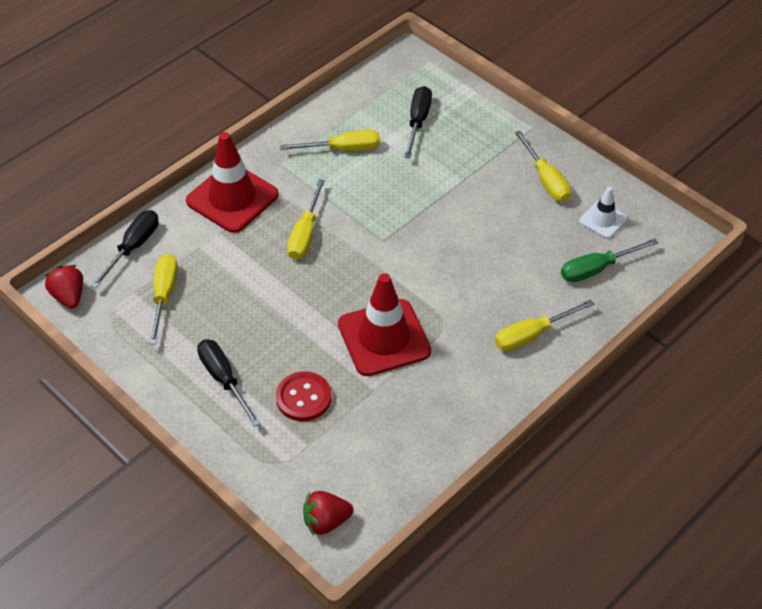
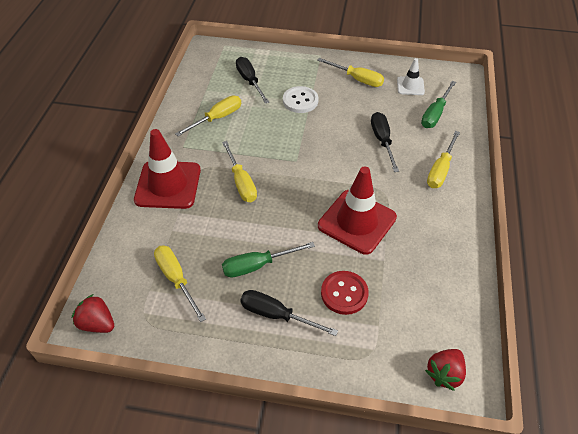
camera: 35 degrees left, 0 degrees up
(133, 247) = (121, 257): black screwdriver -> black screwdriver (382, 141)
(247, 325) = (257, 265): none -> green screwdriver
(452, 174) = (300, 101): none -> white button

